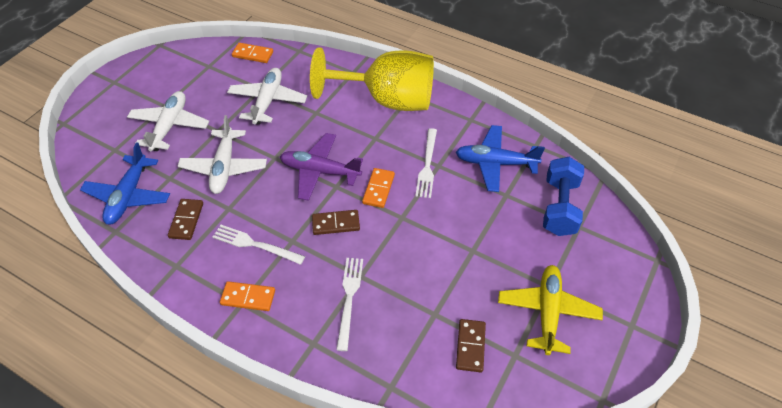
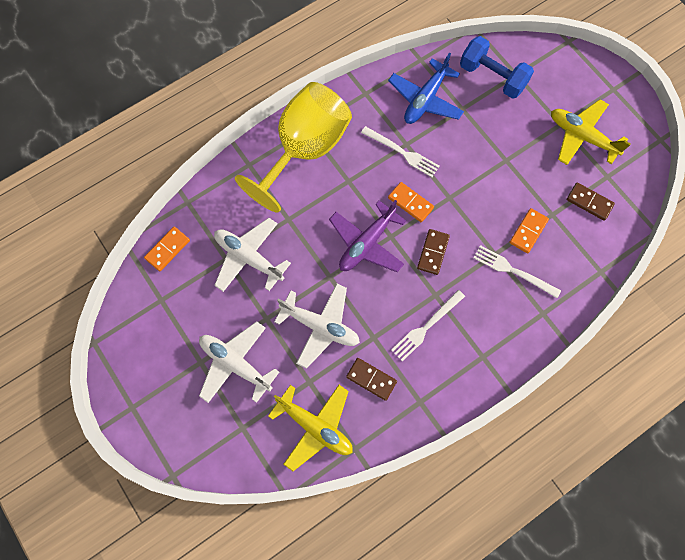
camera: 65 degrees left, 20 degrees up
(128, 196) = (315, 426): blue plane -> yellow plane
(248, 297) = (479, 350): orange domino -> orange domino (528, 231)

